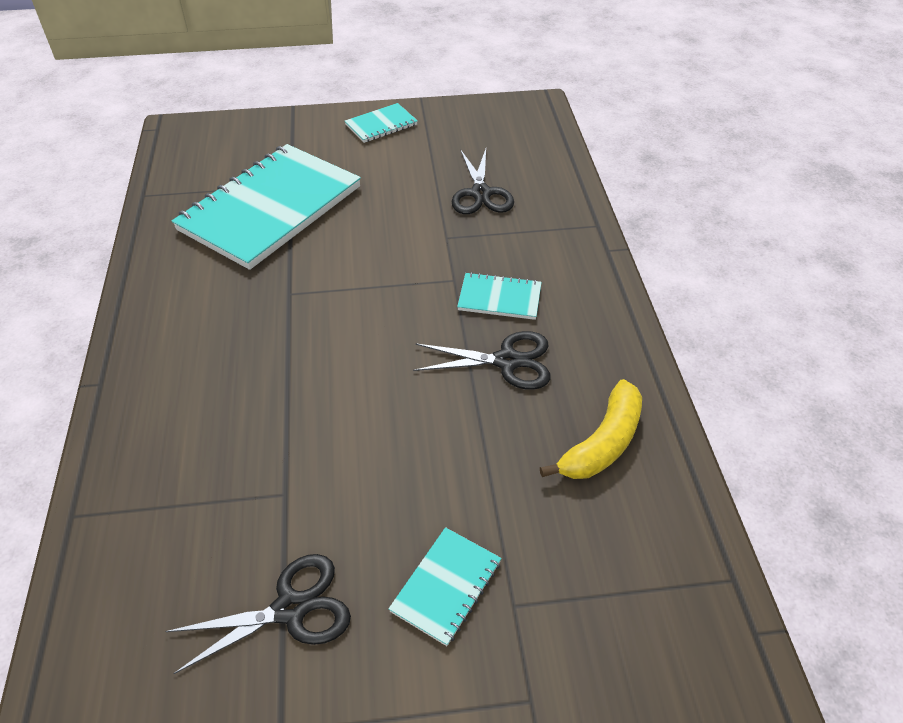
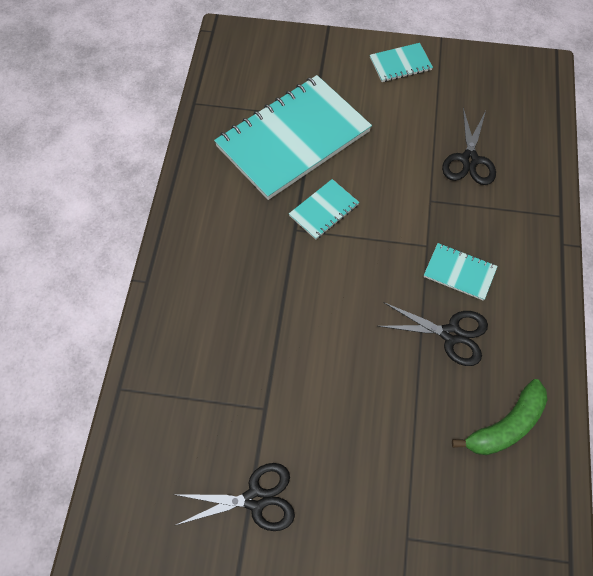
camera: 15 degrees right, 15 degrees up
(446, 586) = (363, 511): turquoise notebook -> turquoise notebook (324, 210)
(603, 443) = (506, 426): yellow banana -> green banana

